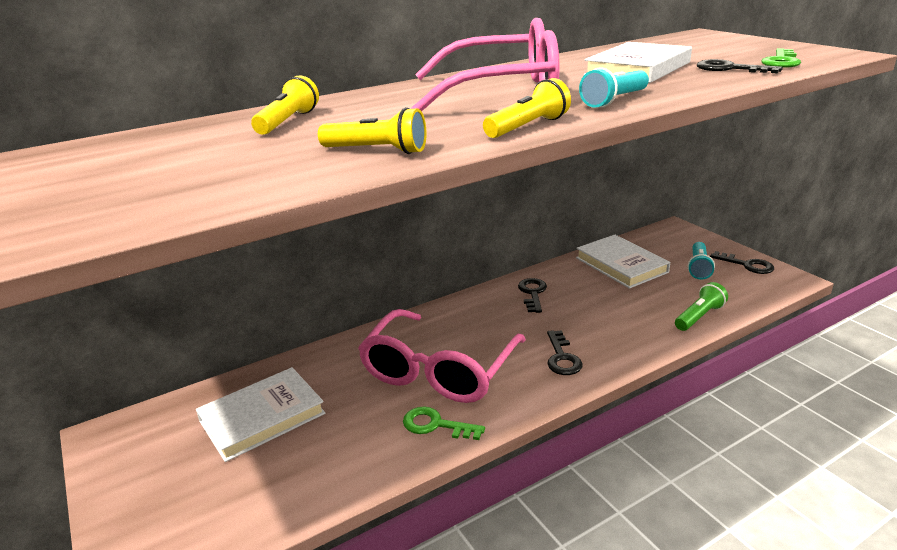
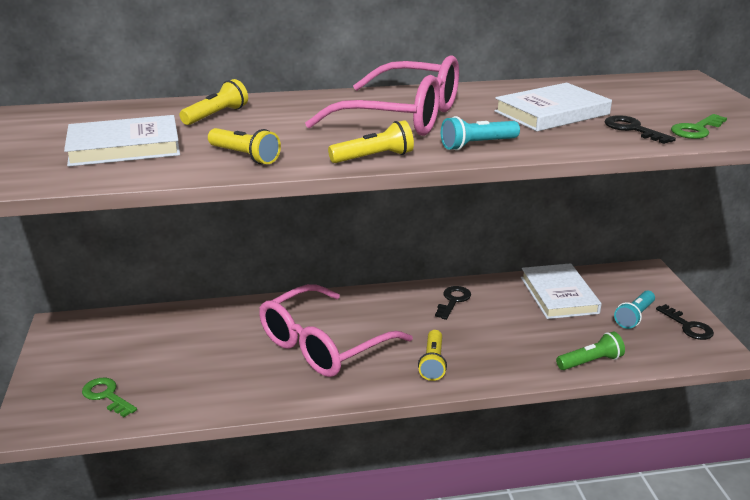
camera: 20 degrees right, 0 degrees up
(262, 417) = (170, 343): white book -> white book (124, 147)
(436, 425) = (290, 386): green key -> green key (106, 396)
(562, 358) = (432, 363): black key -> yellow flashlight

